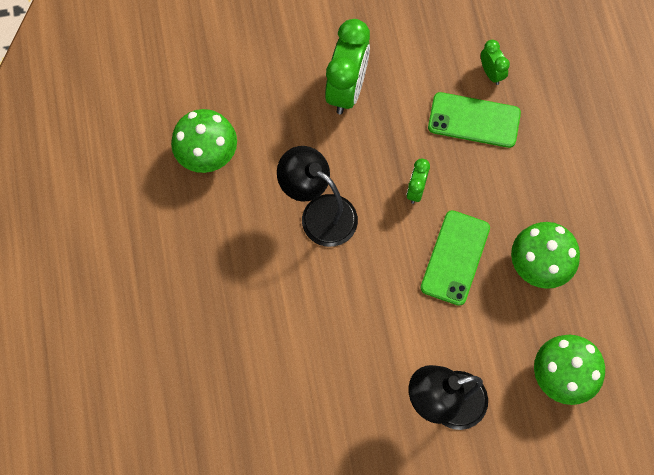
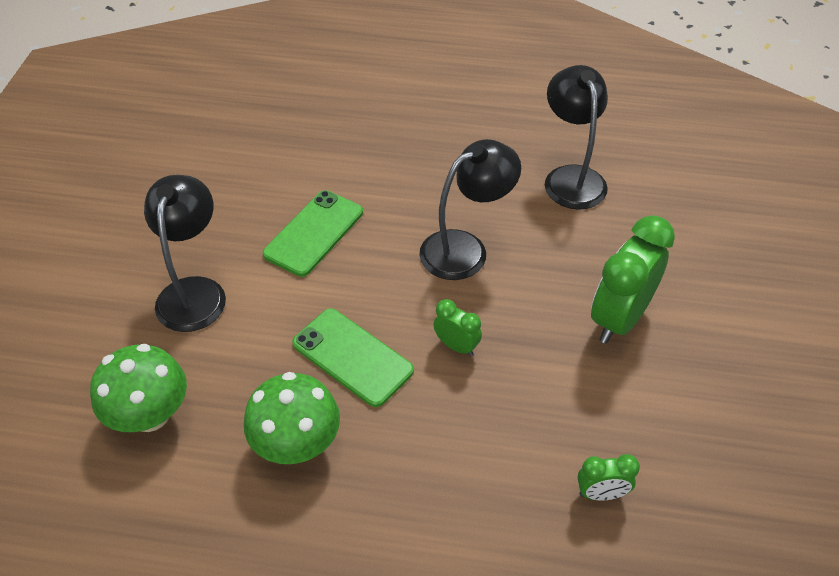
camera: 110 degrees right, 20 degrees down
(207, 155) = (571, 177): green mushroom -> black lamp
(346, 89) = (619, 318): green clock -> green clock turned 90 degrees clockwise
(474, 120) = (532, 444): green phone -> green phone (314, 233)

